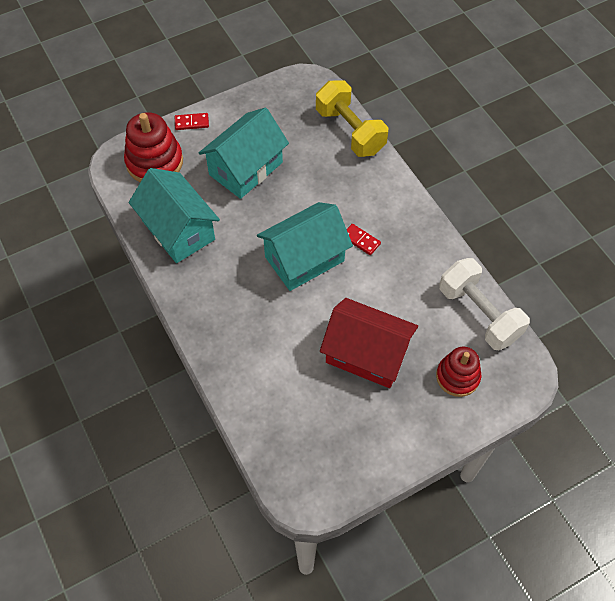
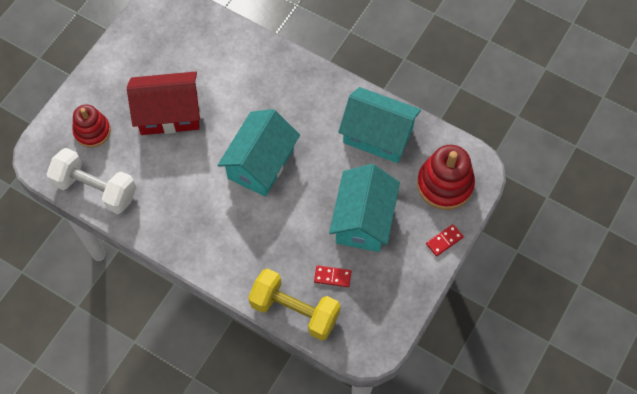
camera: 150 degrees right, 5 degrees up
(361, 240) = (223, 204): red domino -> red domino (332, 277)

